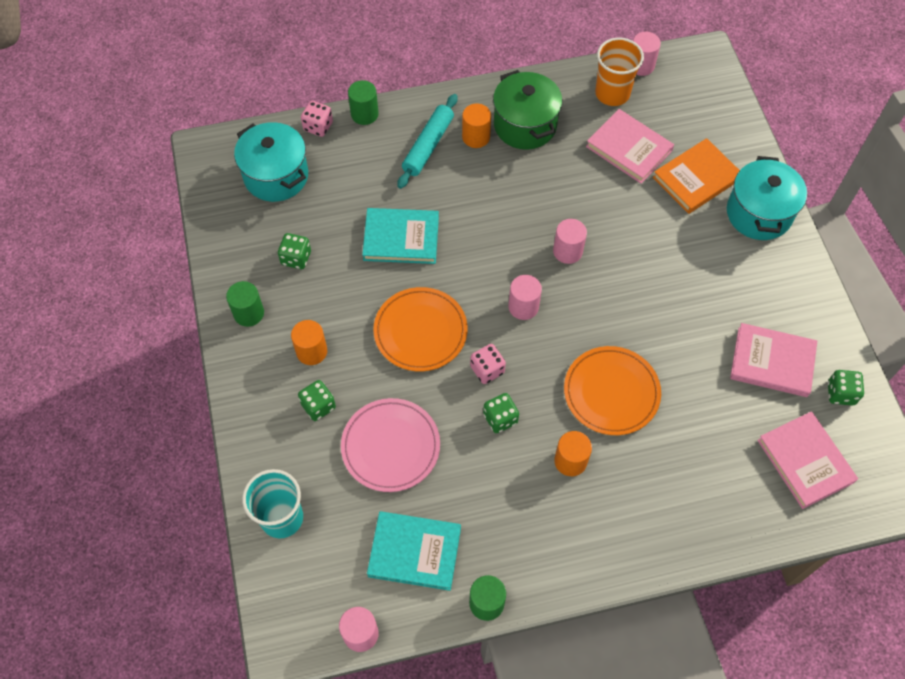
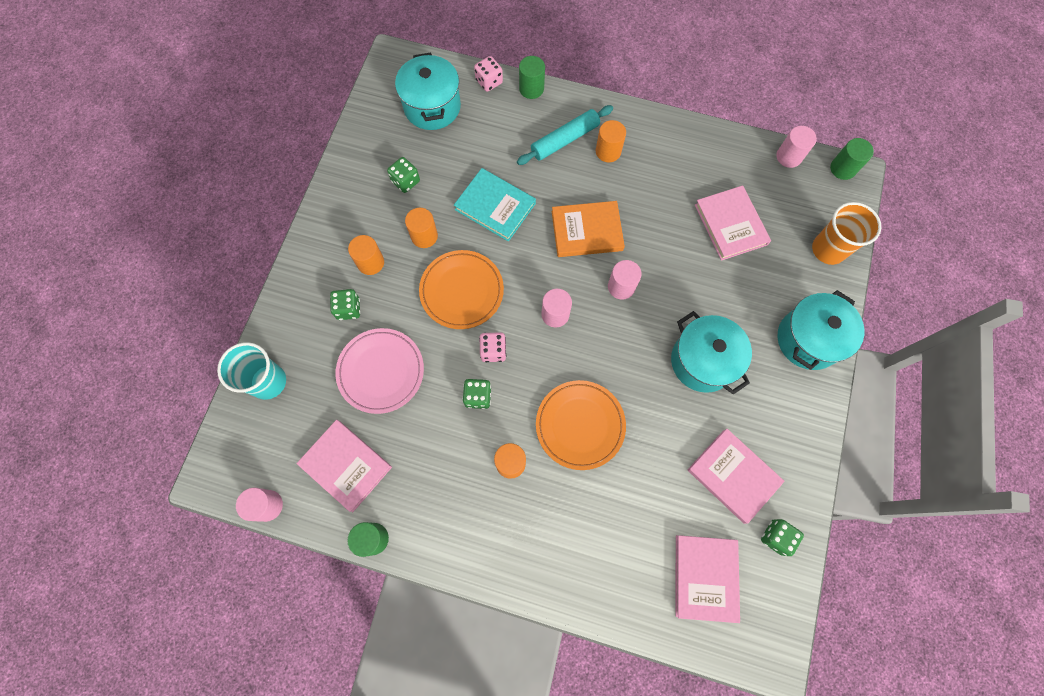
camera: 30 degrees right, 10 degrees up
(249, 313) = (344, 207): green cylinder -> green cylinder (843, 168)
(349, 300) = (424, 236): none -> orange cylinder
(414, 552) = (346, 465): turquoise book -> pink book
(525, 125) = (655, 161): green pot -> none
(612, 93) = (747, 169): orange cup -> orange cup (828, 249)
(682, 278) = (702, 361): none -> turquoise pot
(696, 178) = (772, 280): orange book -> orange book (587, 231)

